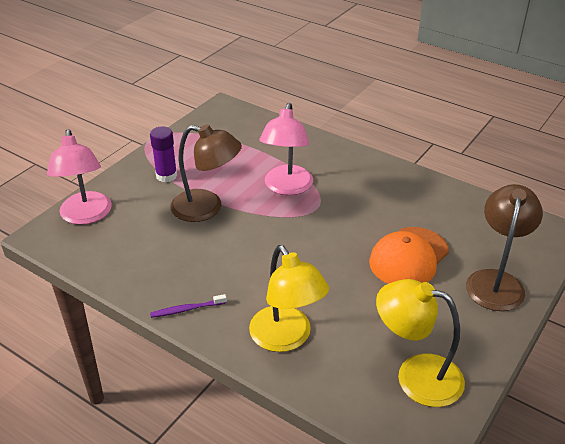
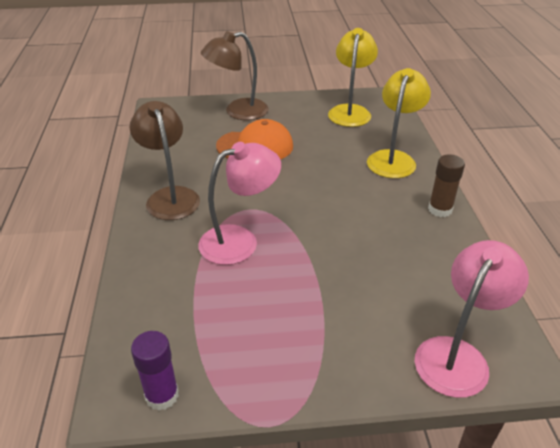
camera: 130 degrees left, 0 degrees up
(166, 176) = (322, 341): purple glue stick -> purple glue stick (162, 395)
(186, 309) = (440, 209): purple toothbrush -> brown glue stick
(207, 208) = (330, 272): brown lamp -> brown lamp (170, 196)
(416, 376) = (350, 111): yellow lamp -> yellow lamp turned 150 degrees counterclockwise

